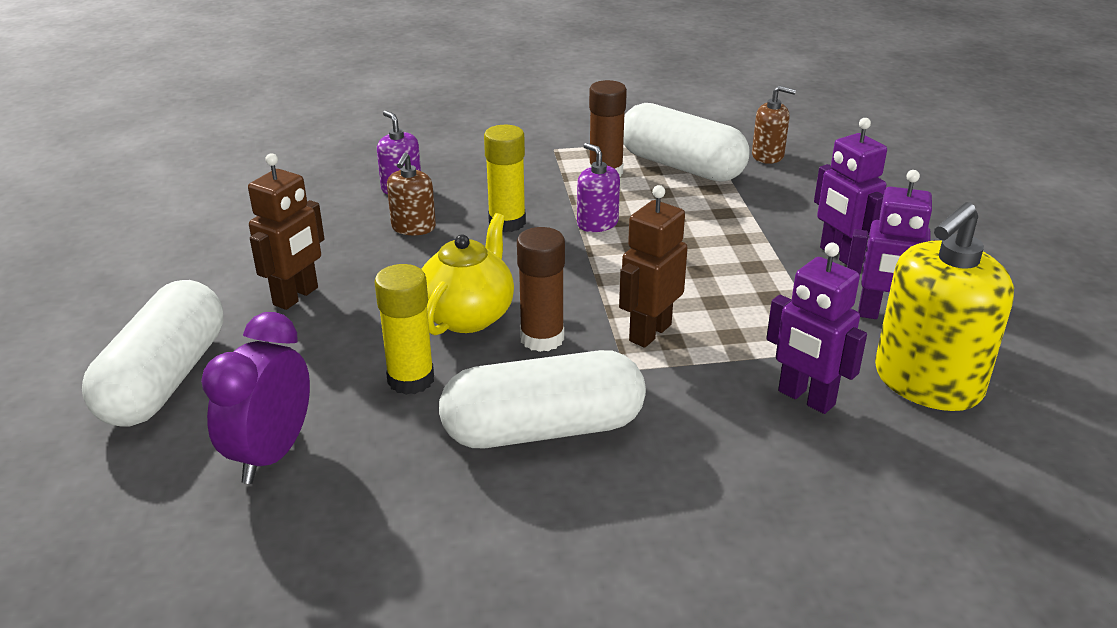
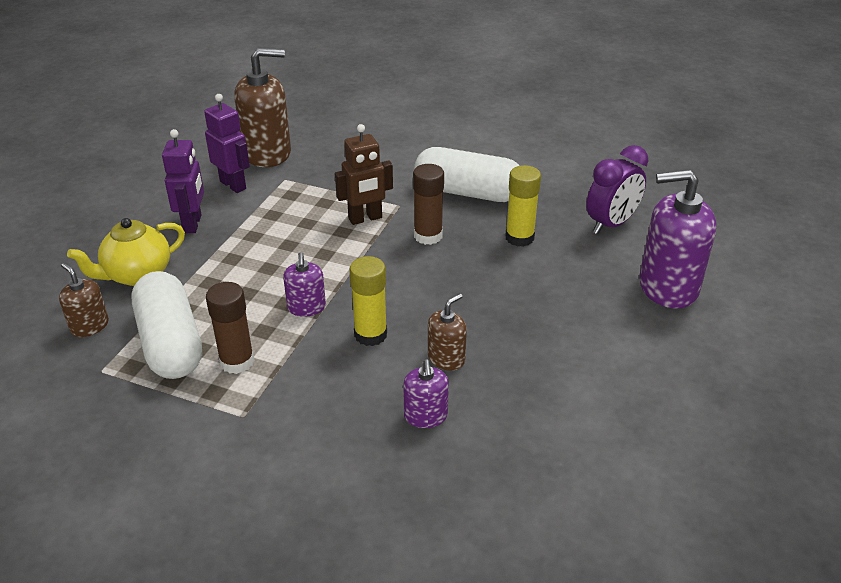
camera: 150 degrees left, 5 degrees up
(165, 379) = (668, 287): white capsule -> purple soap dispenser
(296, 296) = (567, 321): brown robot -> none
(468, 315) = (460, 265): yellow teapot -> yellow teapot (137, 275)
(805, 398) = (331, 165): purple robot -> none
(927, 382) = (267, 153): yellow soap dispenser -> brown soap dispenser

